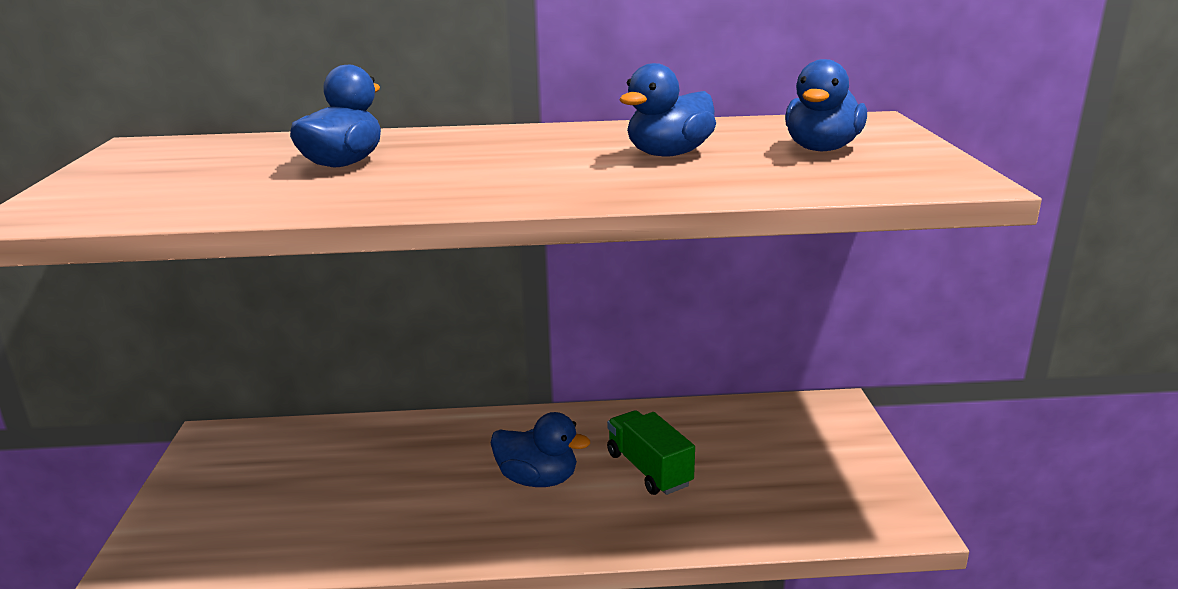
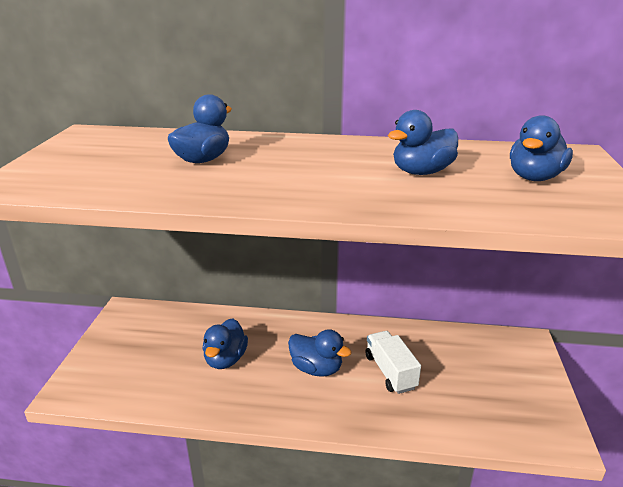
camera: 10 degrees right, 5 degrees up
(393, 485) = (225, 359): none -> blue duck
(649, 469) = (390, 372): green truck -> white truck

